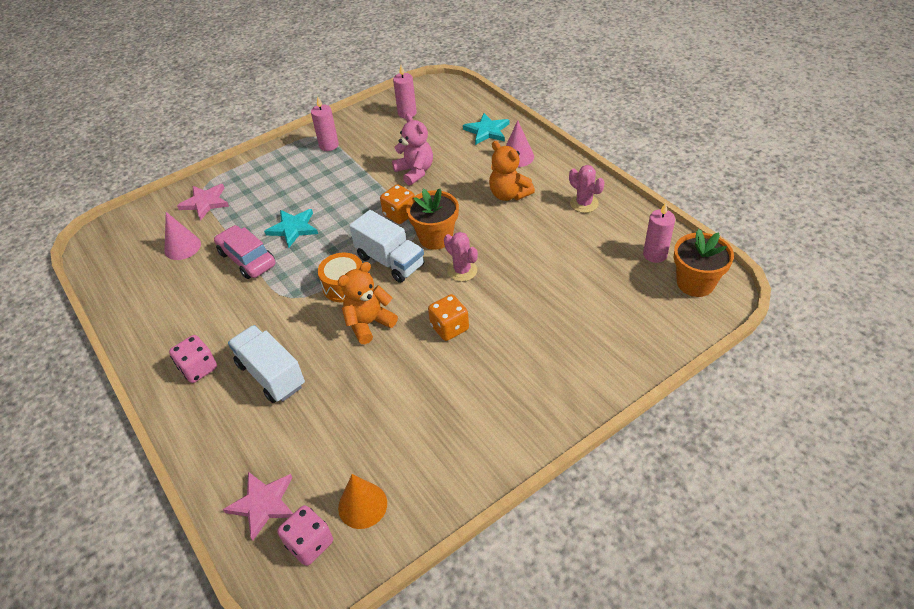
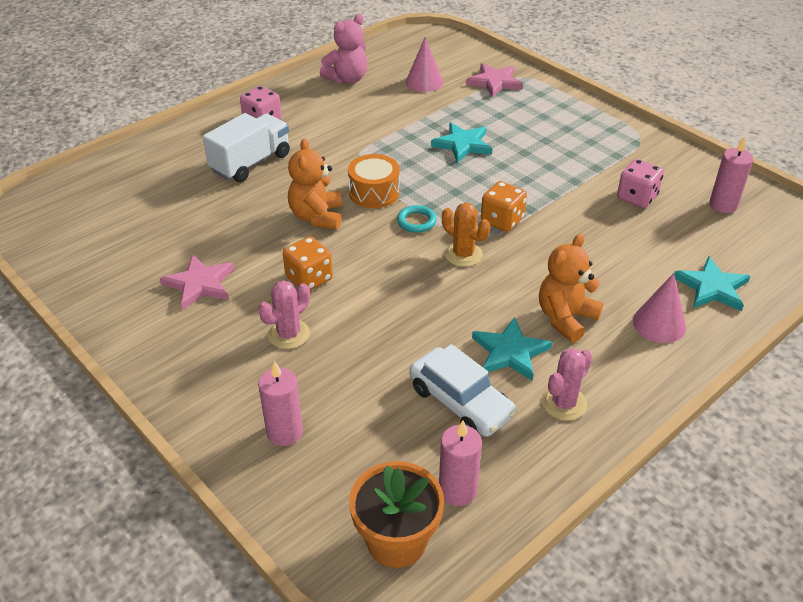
camera: 80 degrees right, 5 degrees down
(247, 259) = (411, 123): pink car -> none
(263, 504) = (106, 182): pink star -> pink star (200, 284)
(310, 543) = (59, 213): pink dice -> pink dice (637, 197)
(329, 145) = (624, 148): pink candle -> pink candle (284, 432)
(362, 505) = (89, 239): orange cone -> none
(369, 323) = (317, 217): orange teddy bear -> orange teddy bear turned 135 degrees counterclockwise
(390, 261) = (416, 221): white truck -> turquoise ring
(415, 171) = (592, 225): pink teddy bear -> pink teddy bear (347, 79)
(435, 237) = (463, 254): orange flower pot -> orange cactus
(462, 270) = (405, 282): pink cactus -> pink cactus (289, 334)
(539, 222) = (510, 352): none -> turquoise star
(583, 248) = (460, 402): none -> white car

